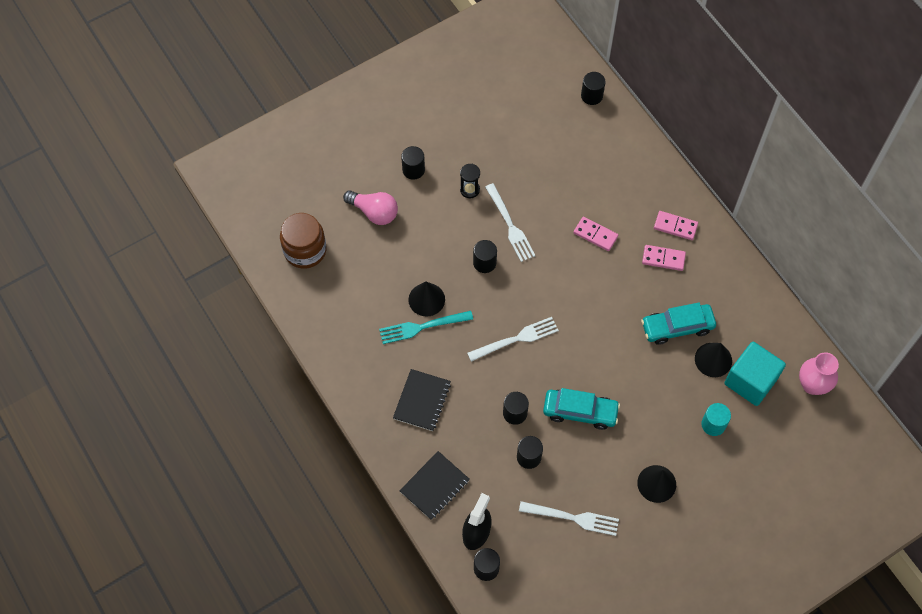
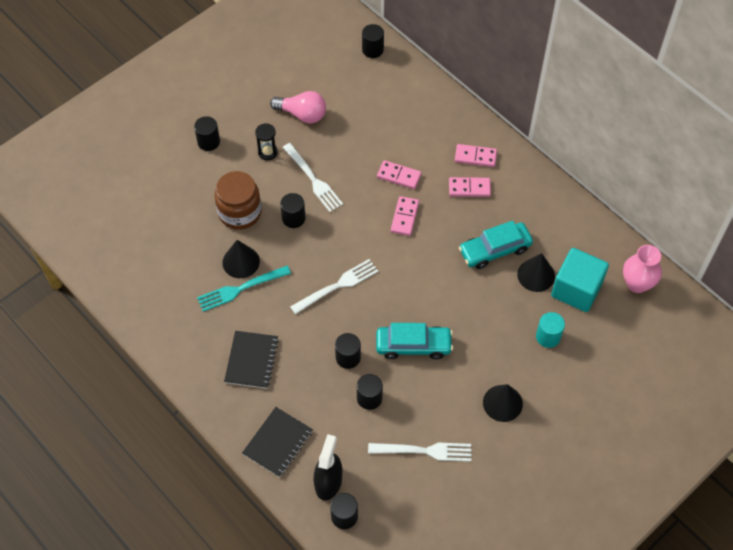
camera: 10 degrees left, 5 degrees down
(305, 250) = (110, 233): brown jar -> brown jar (240, 212)
(374, 212) = (175, 187): pink light bulb -> pink light bulb (302, 114)
(594, 279) = (405, 217): none -> pink domino

